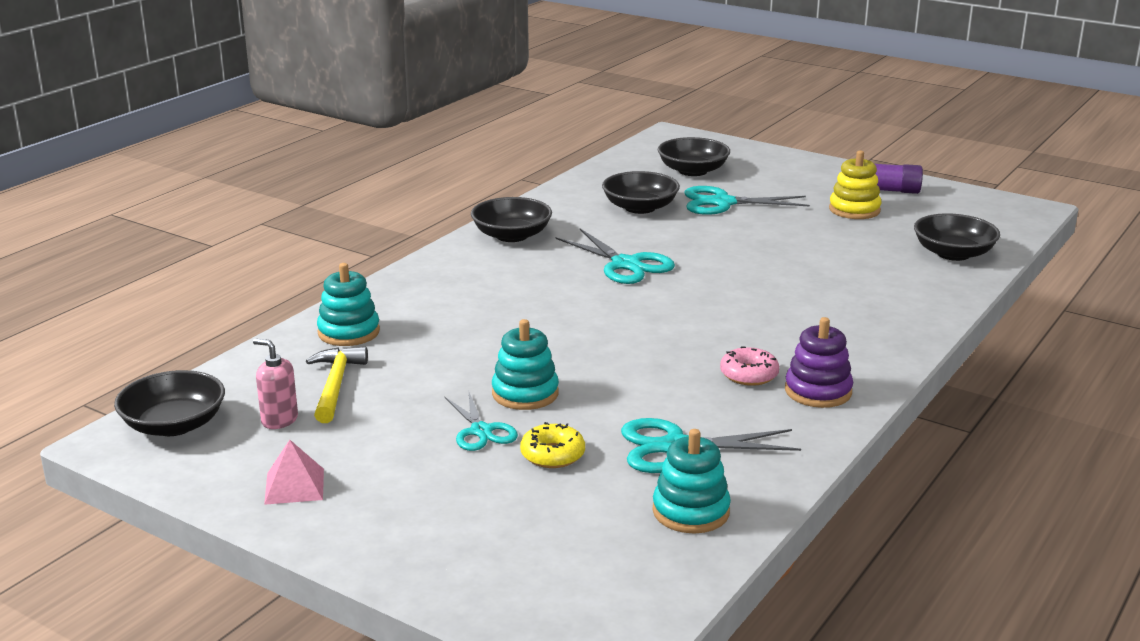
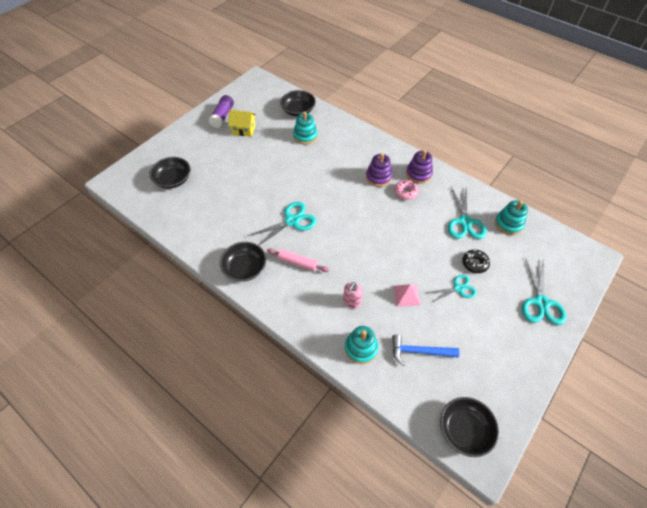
camera: 85 degrees left, 30 degrees up
(279, 420) = (455, 376): pink soap dispenser -> pink soap dispenser (351, 302)
(294, 486) = (512, 363): pink pyramid -> pink pyramid (406, 295)
(336, 385) = (419, 351): yellow hammer -> blue hammer
(525, 393) = (424, 270): turquoise stacking toy -> turquoise stacking toy (305, 136)
(528, 274) = (298, 263): none -> pink rolling pin
(552, 455) = (474, 263): yellow donut -> black donut
(640, 207) = (219, 208): black bowl -> none
(723, 203) = (222, 174): turquoise scissors -> turquoise scissors (541, 303)
(783, 343) = (378, 177): none -> purple stacking toy
(854, 210) = (244, 130): yellow stacking toy -> yellow house

